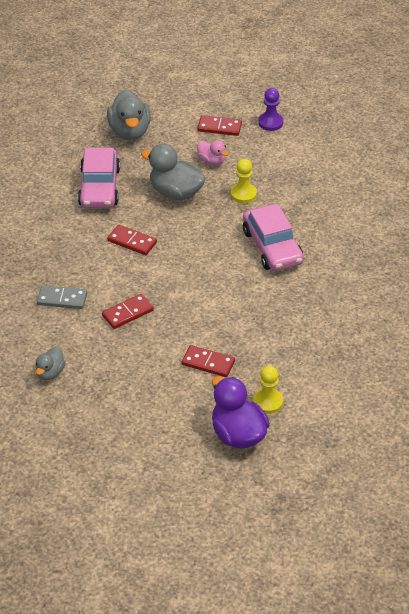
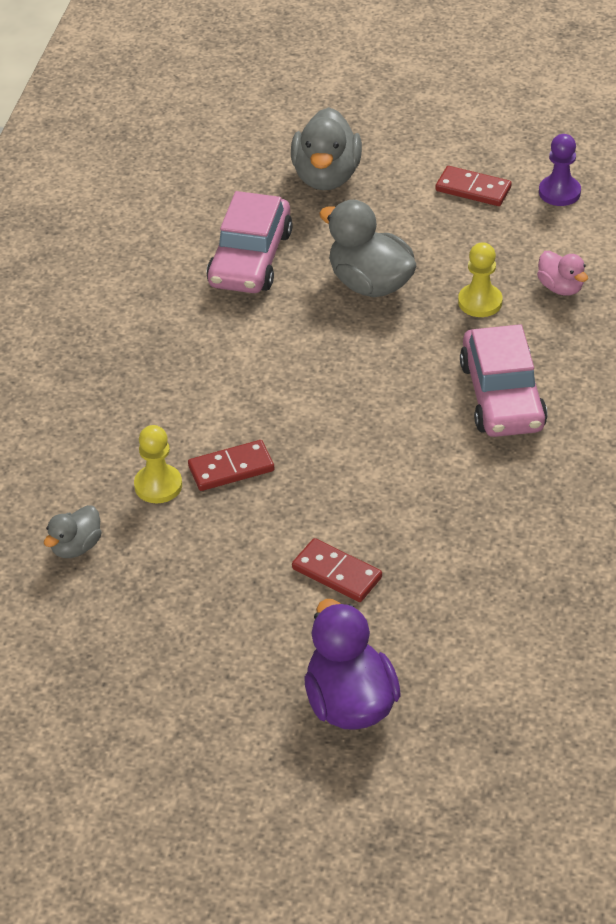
camera: 15 degrees right, 0 degrees up
(62, 299) = (133, 429): grey domino -> none
(132, 242) = (274, 353): red domino -> none
(211, 161) = (444, 241): pink duck -> pink duck (560, 287)
(268, 402) = (417, 656): yellow pawn -> yellow pawn (158, 485)

